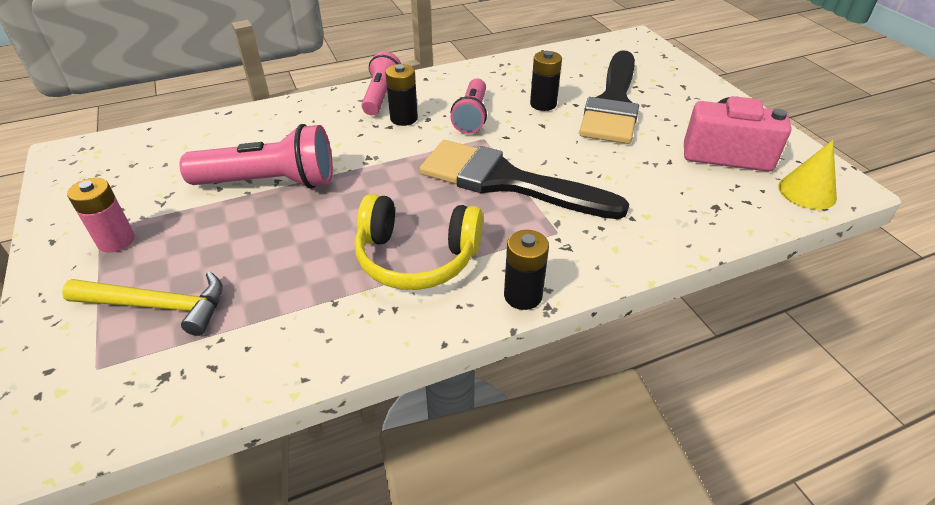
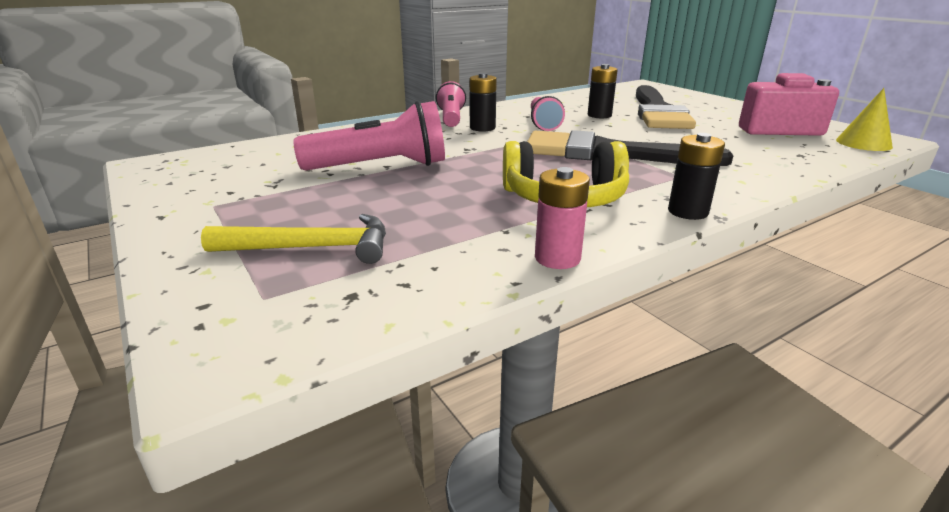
camera: 10 degrees left, 15 degrees down
(116, 241) = (237, 210): pink battery -> pink battery (557, 258)

